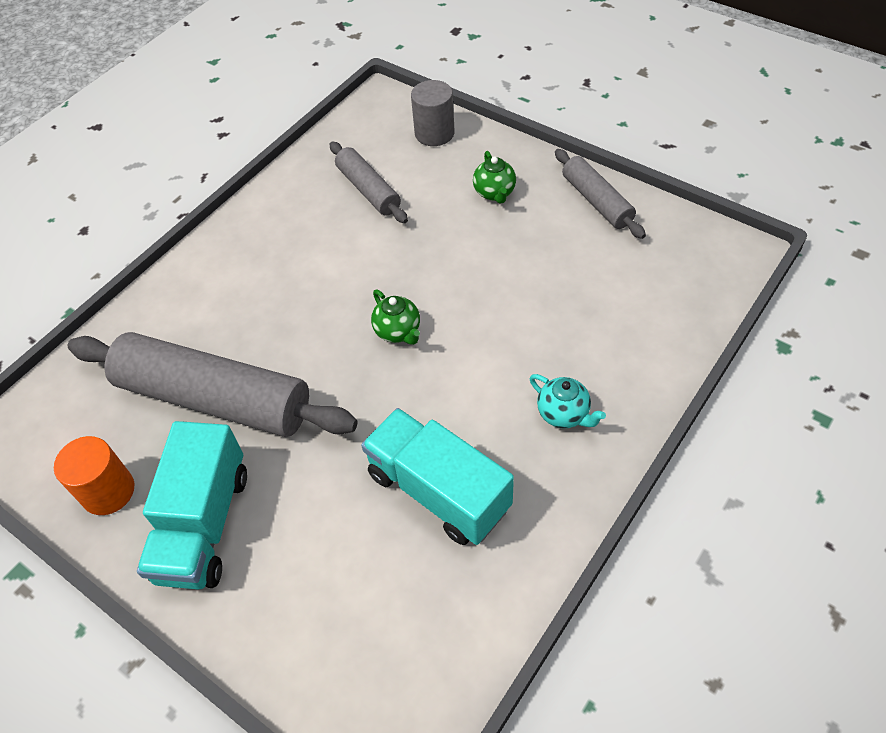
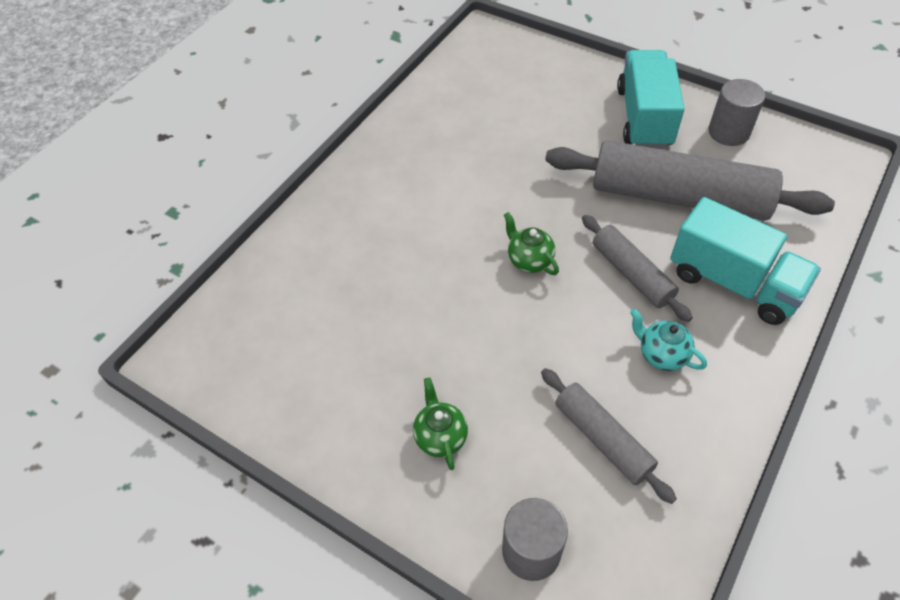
camera: 175 degrees right, 0 degrees up
(108, 491) = (728, 132): orange cylinder -> grey cylinder
(438, 491) = (476, 144): turquoise truck -> turquoise truck (733, 282)
(563, 414) = (379, 198): turquoise teapot -> turquoise teapot (661, 355)
(596, 201) = (316, 426): grey rolling pin -> grey rolling pin (632, 274)

